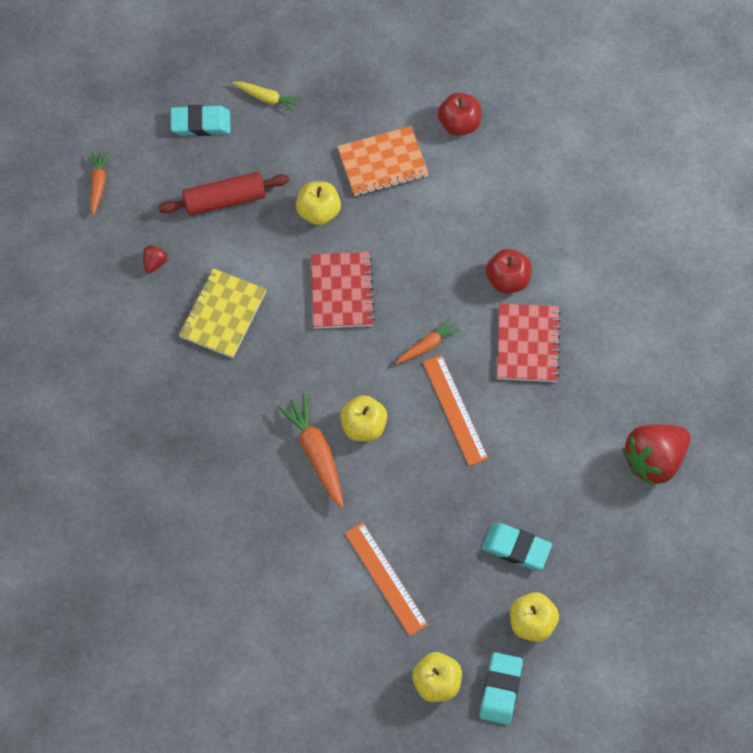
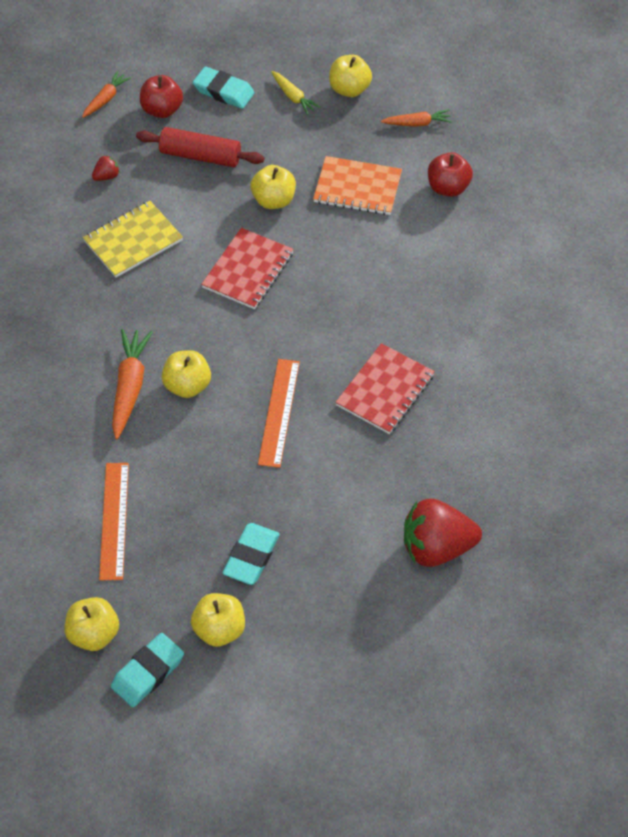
camera: 30 degrees right, 10 degrees down
(311, 66) = (349, 89): none -> yellow apple
(427, 345) = (292, 348): orange carrot -> orange carrot (417, 123)
(507, 280) = (404, 329): red apple -> red apple (162, 110)
(516, 548) = (251, 556): turquoise eraser -> turquoise eraser turned 60 degrees clockwise

